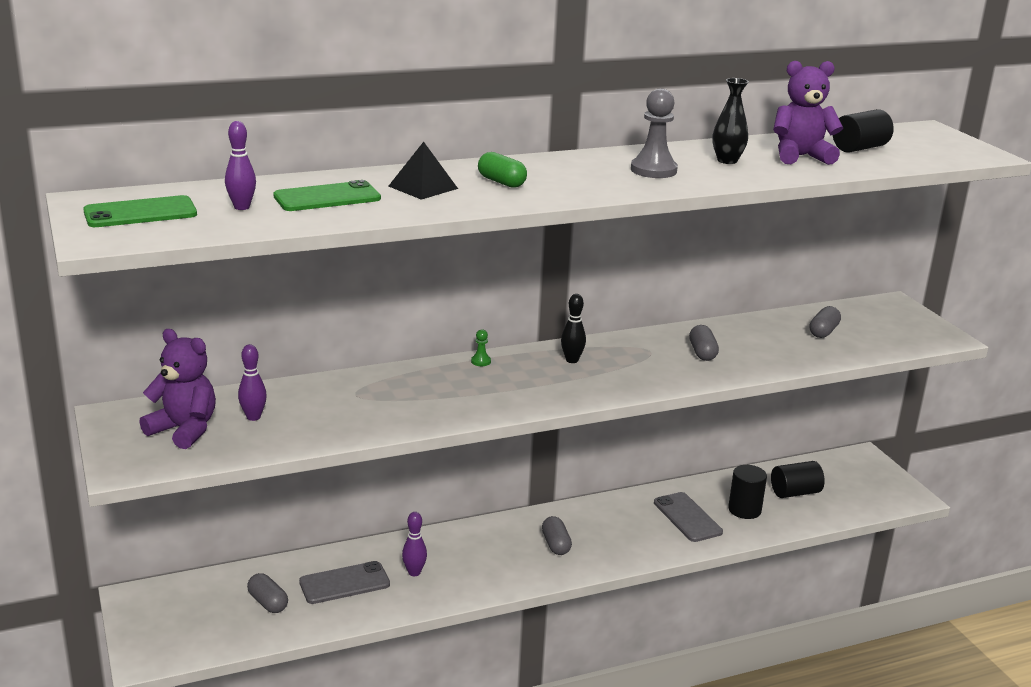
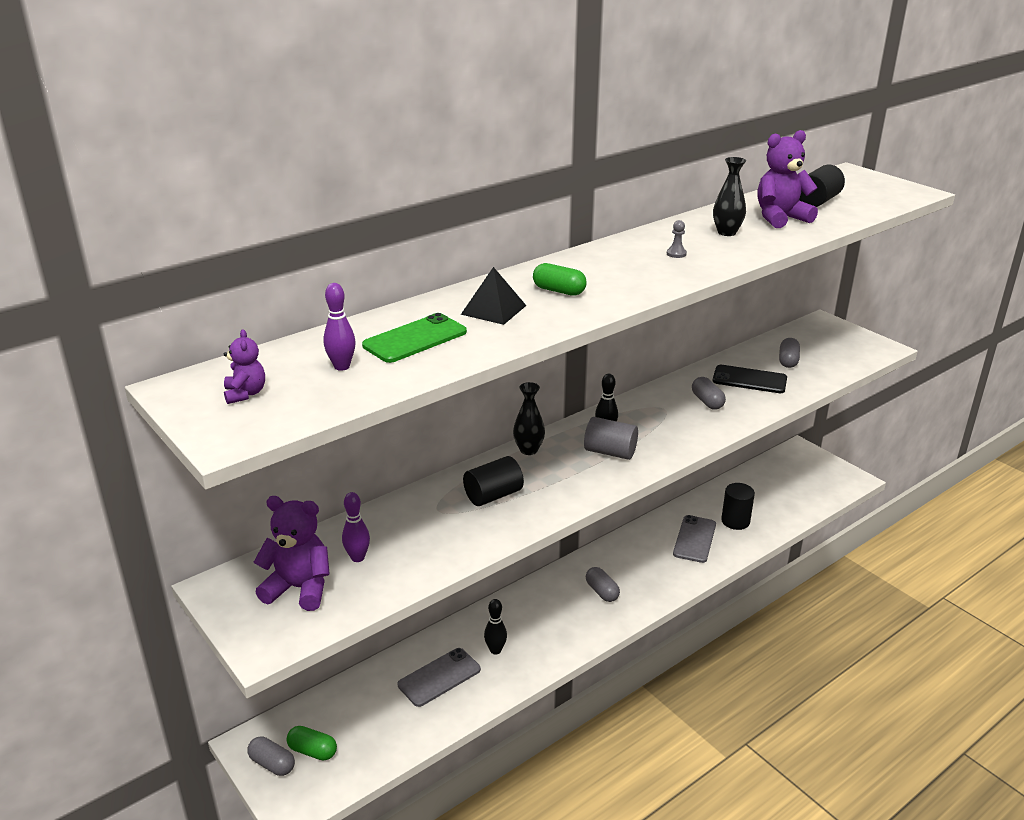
camera: 15 degrees left, 5 degrees up
(140, 213) = (245, 394): green phone -> purple teddy bear
(189, 617) = (312, 751): none -> green capsule
(268, 603) = (379, 716): grey capsule -> grey capsule (272, 764)
(414, 572) = (495, 650): purple bowling pin -> black bowling pin
(481, 361) = (528, 450): green pawn -> black vase
(564, 378) = (610, 452): none -> grey cylinder
(653, 170) = (676, 254): grey pawn -> grey pawn, size x0.46
(687, 517) = (694, 539): grey phone -> grey phone turned 60 degrees clockwise
(765, 341) = (749, 380): none -> black phone
(795, 492) = (765, 495): black cylinder -> black cylinder (493, 495)

